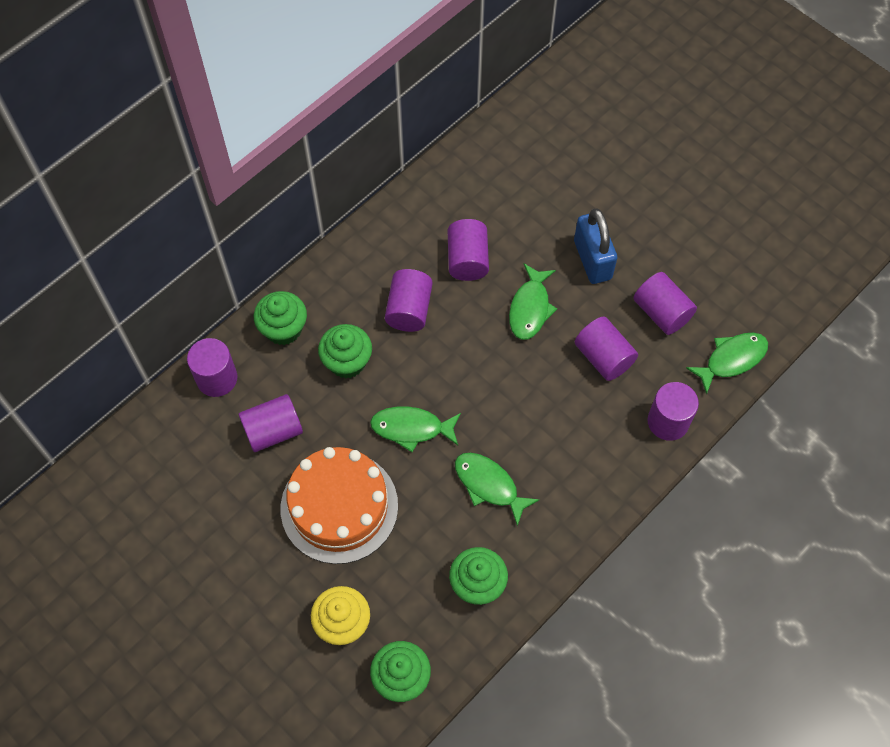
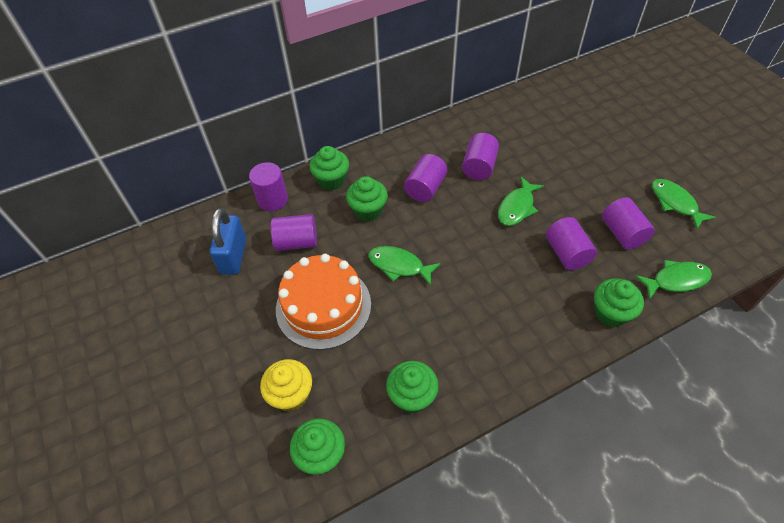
camera: 20 degrees right, 10 degrees down
(489, 485) = (446, 322): green fish -> green fish (675, 203)
(592, 260) = (574, 187): blue padlock -> blue padlock (233, 256)
(668, 421) = (610, 313): purple cylinder -> green cupcake

